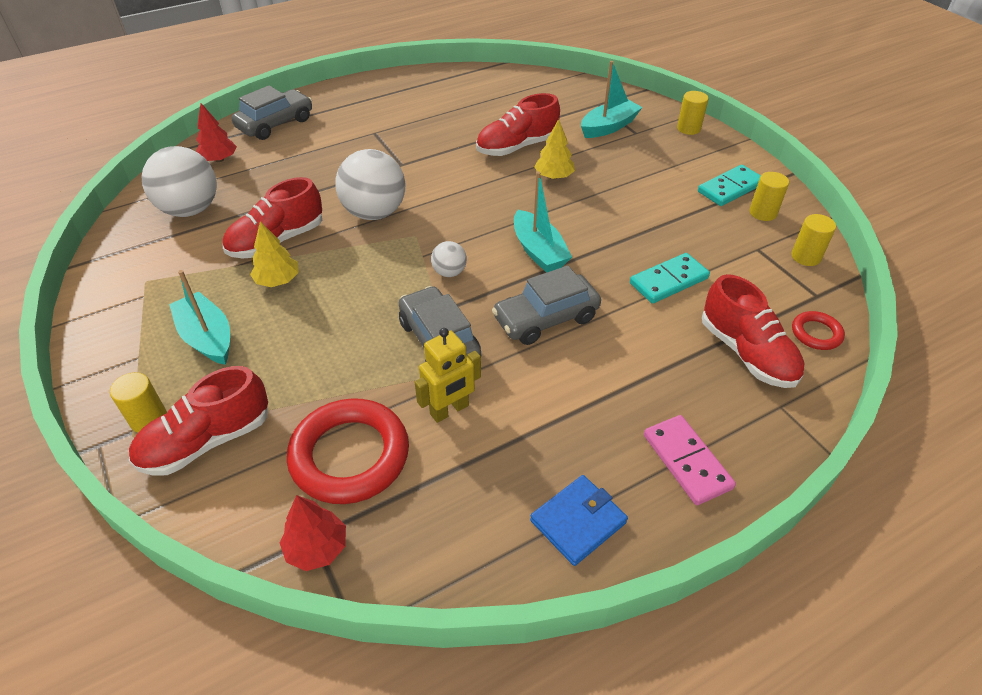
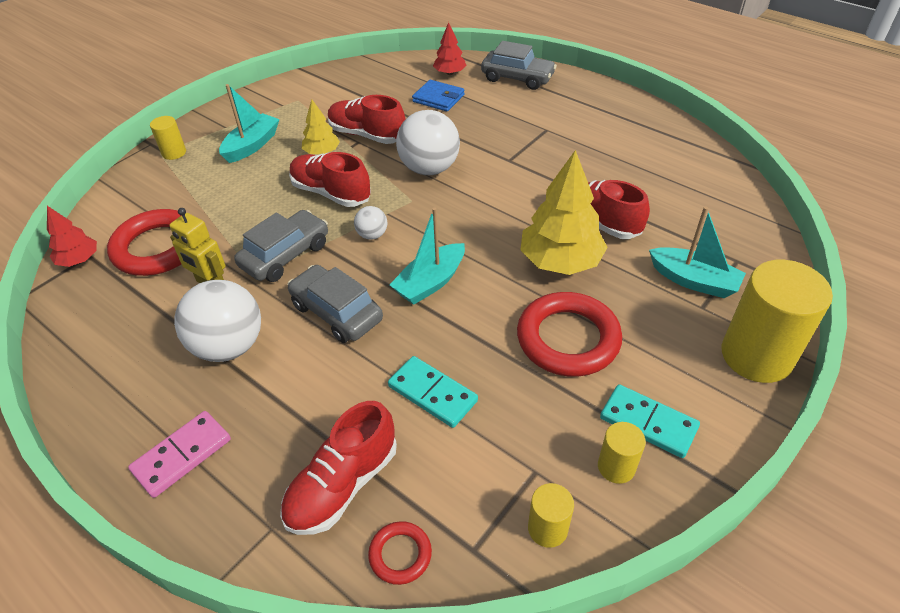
camera: 70 degrees right, 0 degrees up
(190, 210) = (381, 86): white ball -> white ball (229, 346)
(207, 441) = (160, 182): red shoe -> red shoe (331, 193)
(554, 176) = (560, 261): yellow tree -> yellow tree, size x1.84
(578, 521) = (109, 391): blue wallet -> blue wallet (438, 98)
(640, 198) = (568, 339): none -> red ring
(688, 128) = (756, 356): yellow cylinder -> yellow cylinder, size x2.09

